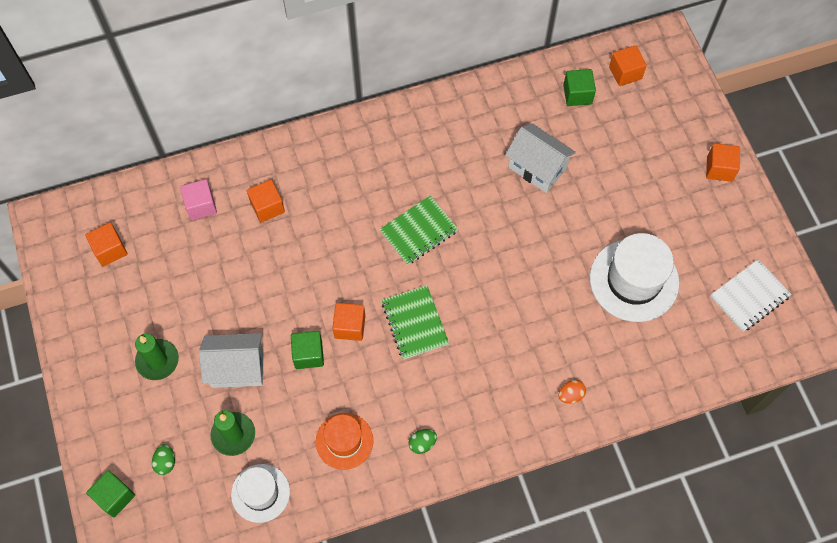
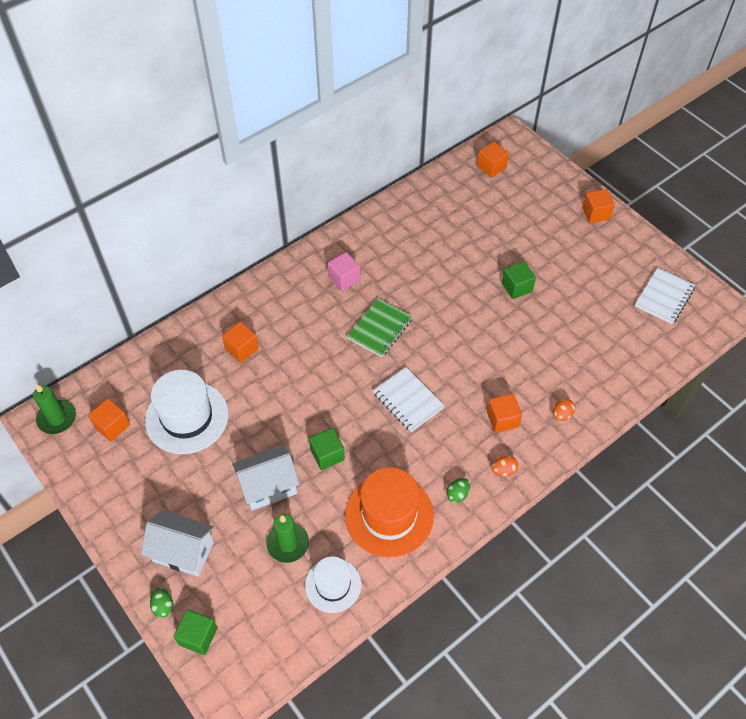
camera: 20 degrees left, 10 degrees down
(157, 360) = (192, 504): green candle -> green candle (57, 418)
(165, 462) = (234, 589): green egg -> green egg (163, 606)
(201, 206) = (182, 365): pink cube -> pink cube (344, 279)
(344, 441) = (389, 515): orange hat -> orange hat, size x1.64
(350, 326) = (353, 421): orange cube -> orange cube (502, 419)
(414, 323) = (408, 400): green notebook -> white notebook
(481, 435) = (504, 470): none -> orange egg
(537, 167) = (455, 253): white house -> white house (183, 552)
(577, 94) = (461, 192): green cube -> green cube (516, 287)
(634, 280) = (570, 312): white hat -> white hat (187, 417)

